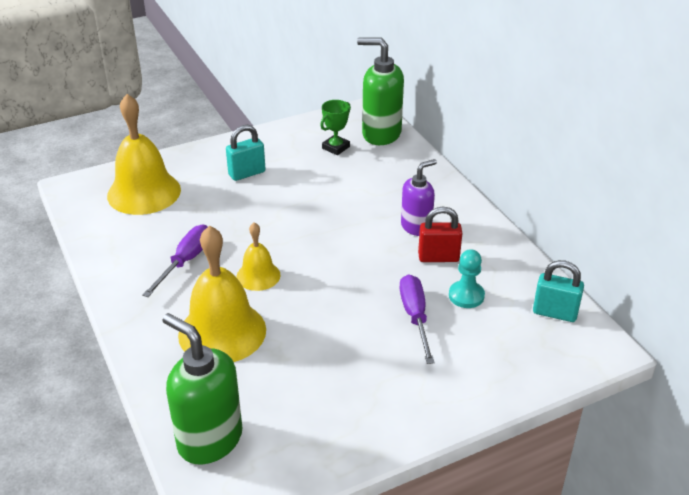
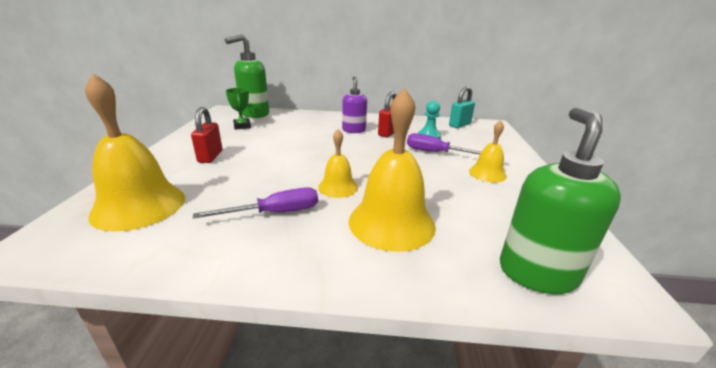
camera: 60 degrees left, 10 degrees down
(186, 261) = (275, 213): purple screwdriver -> purple screwdriver turned 105 degrees clockwise
(209, 439) = (537, 272): green soap dispenser -> green soap dispenser turned 120 degrees clockwise
(247, 173) = (210, 157): turquoise padlock -> red padlock
(393, 375) = (487, 173): none -> yellow bell

